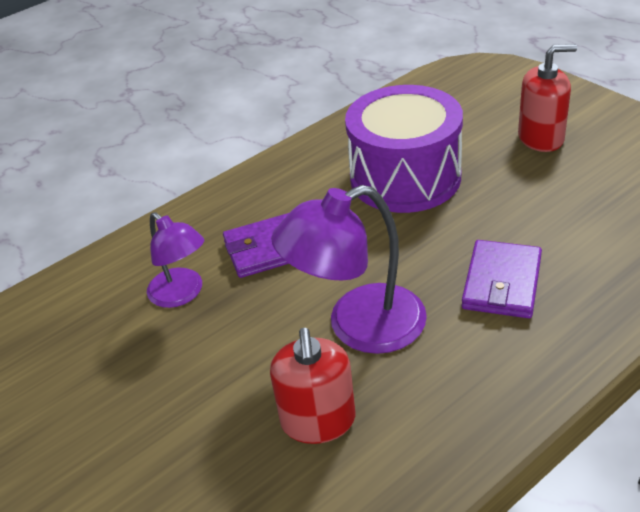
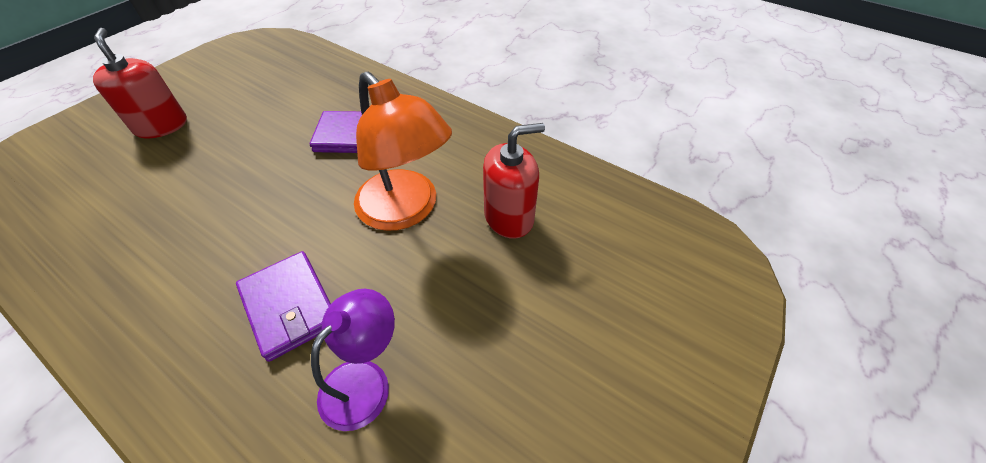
camera: 110 degrees left, 10 degrees up
(358, 326) = (406, 210): purple lamp -> orange lamp
(405, 177) = (190, 210): purple drum -> none

